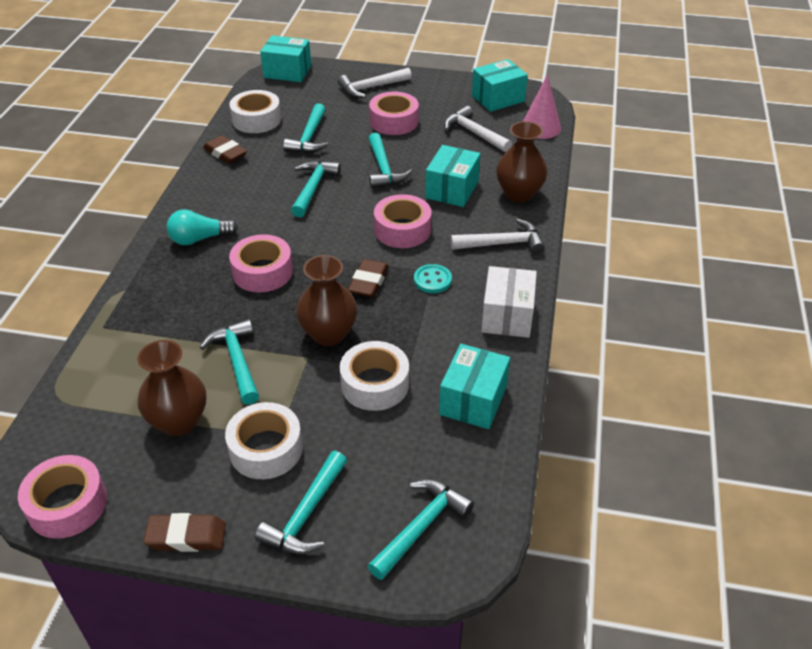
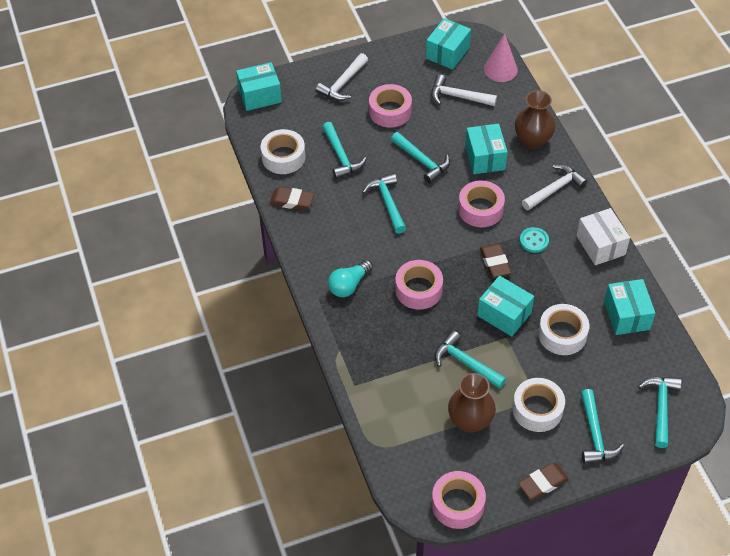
camera: 30 degrees left, 10 degrees up
(328, 334) = (504, 314): brown vase -> turquoise box

